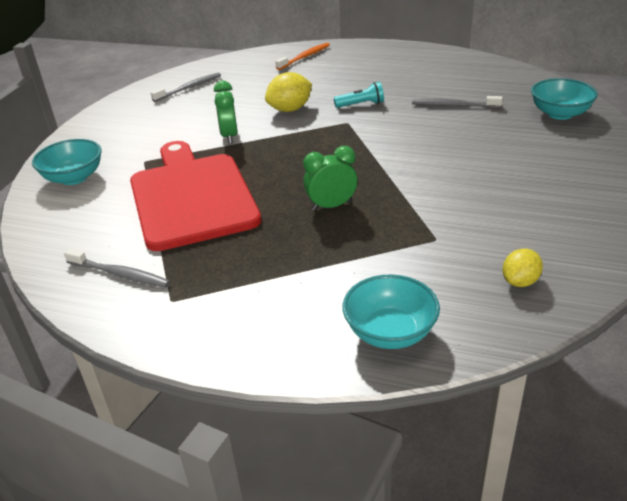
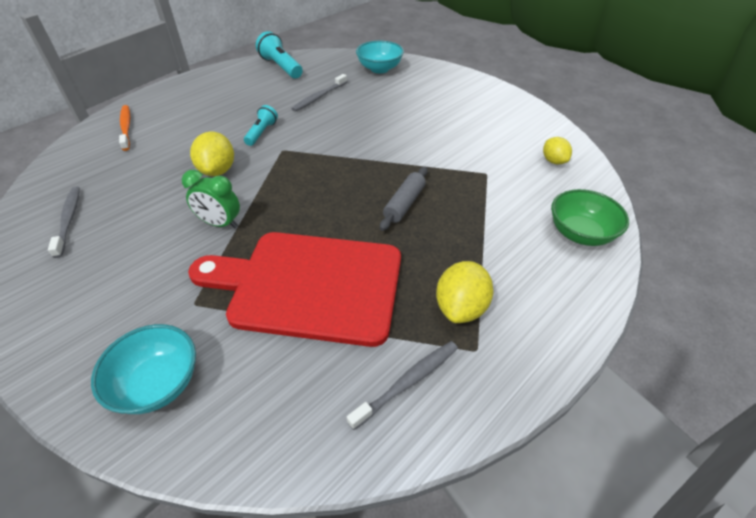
camera: 65 degrees left, 10 degrees up
(216, 278) = (461, 307): none -> yellow lemon
(331, 206) = (404, 204): green clock -> grey rolling pin
(390, 332) = (580, 233): turquoise bowl -> green bowl
(480, 69) = (281, 67): none -> turquoise flashlight

